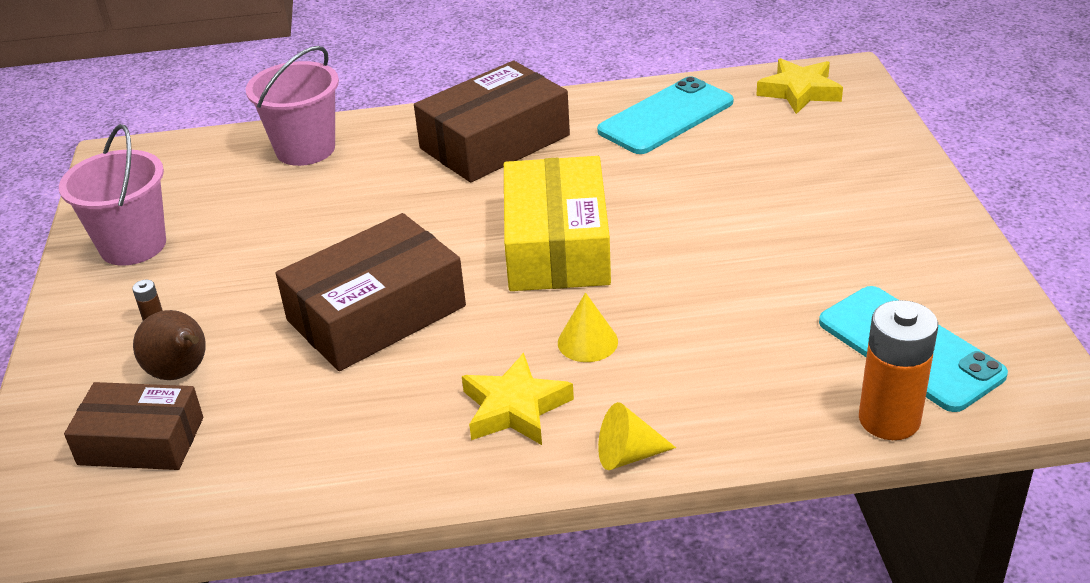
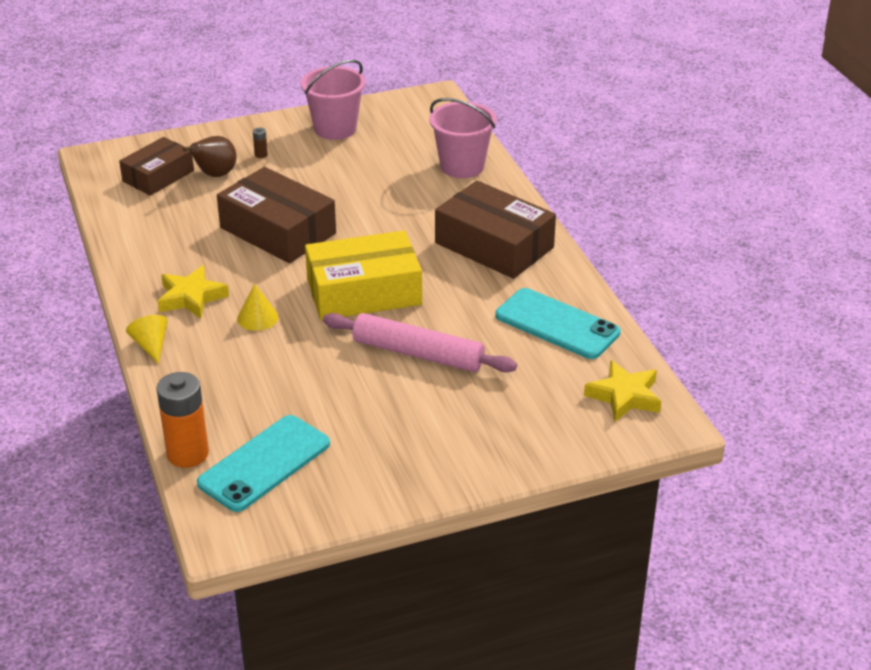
camera: 75 degrees right, 0 degrees up
(141, 441) = (158, 176): brown box -> brown box turned 45 degrees clockwise
(700, 213) = (418, 354): none -> pink rolling pin

